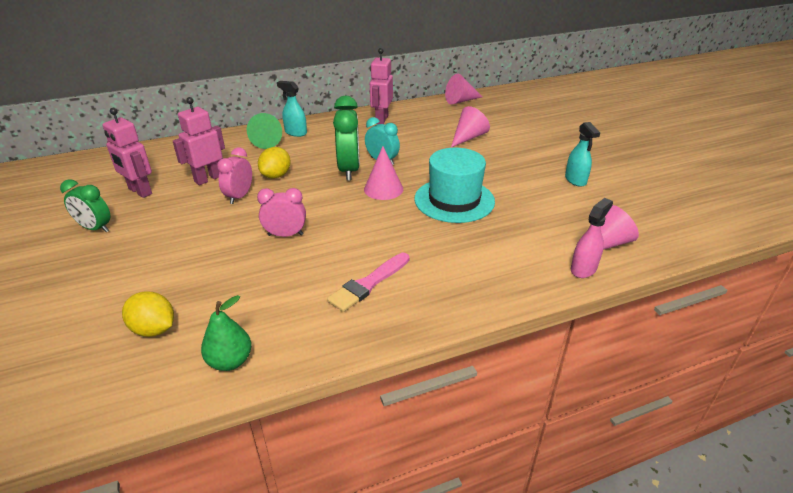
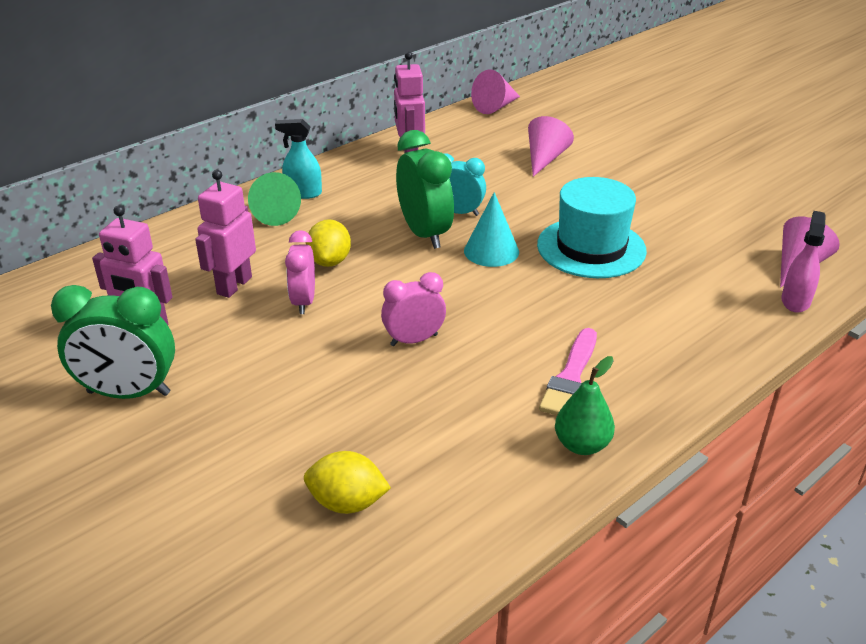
camera: 20 degrees left, 0 degrees up
(95, 228) = (129, 393): green clock -> green clock, size x1.57
(230, 361) = (481, 513): green pear -> green pear (582, 445)
(383, 189) = (491, 251): pink cone -> turquoise cone
(575, 180) = (713, 193): turquoise spray bottle -> none

